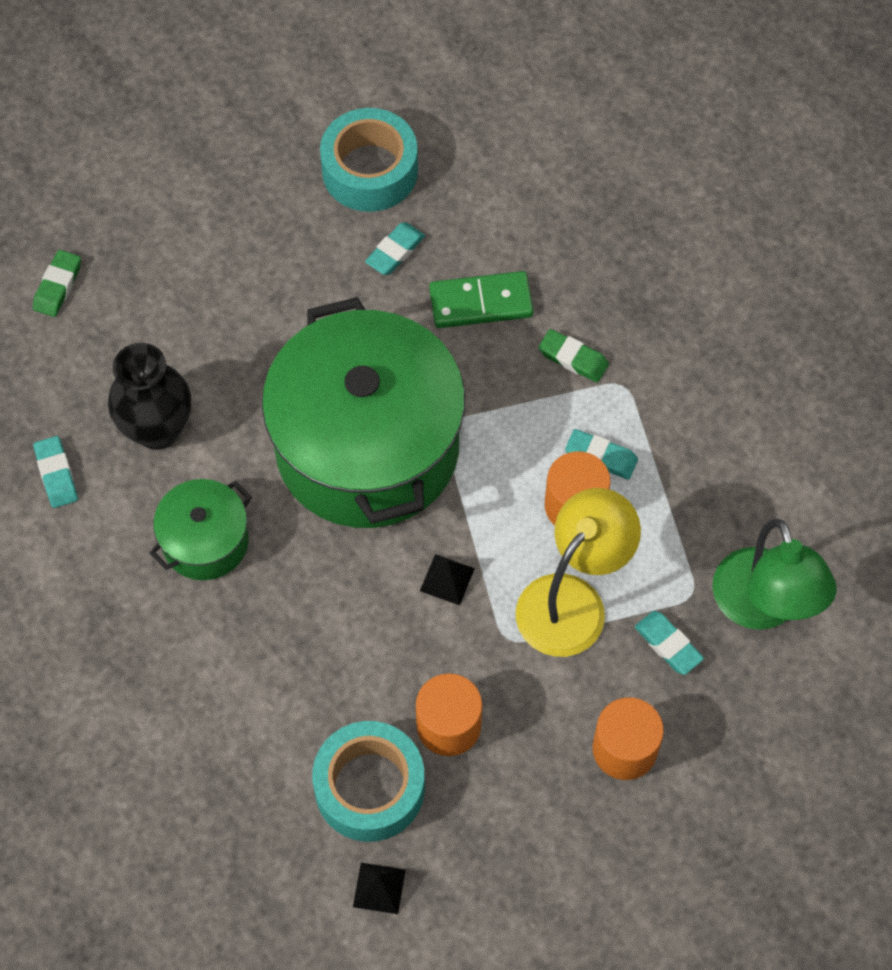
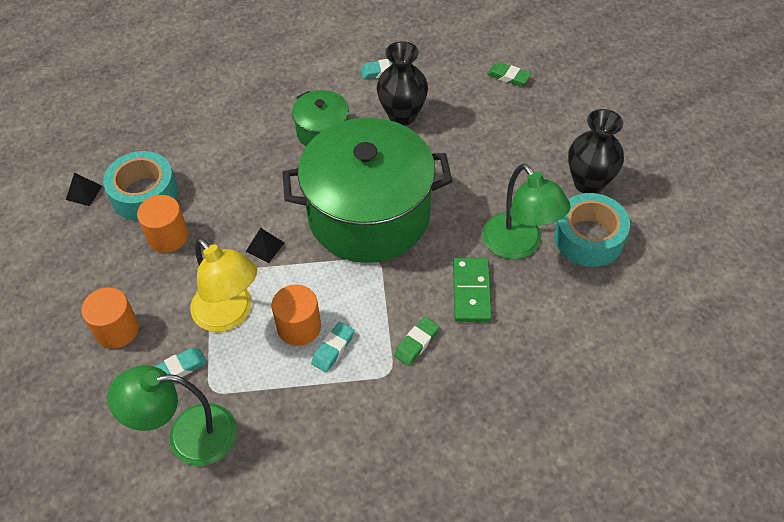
camera: 100 degrees right, 10 degrees down
(271, 173) = (588, 183): none -> black vase
(395, 251) = (519, 245): turquoise eraser -> green lamp

